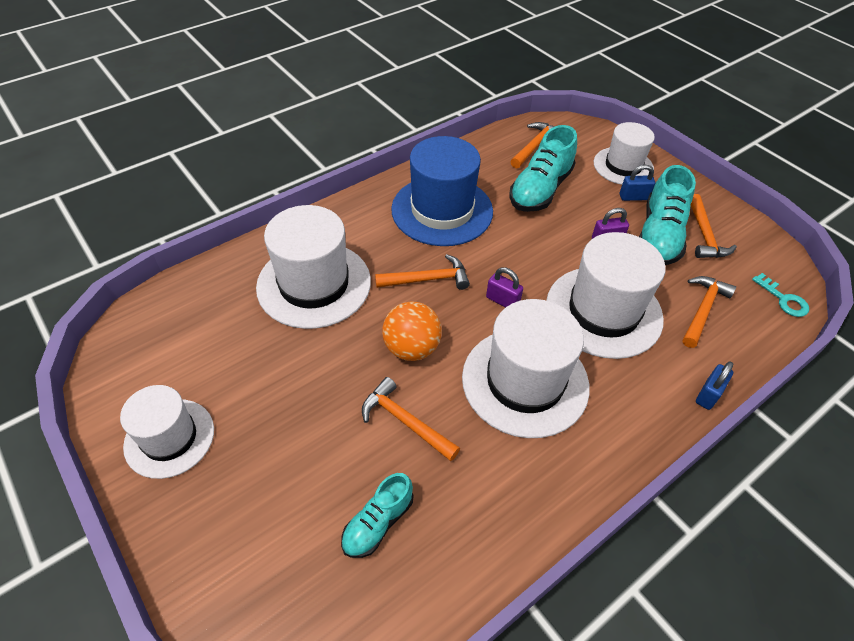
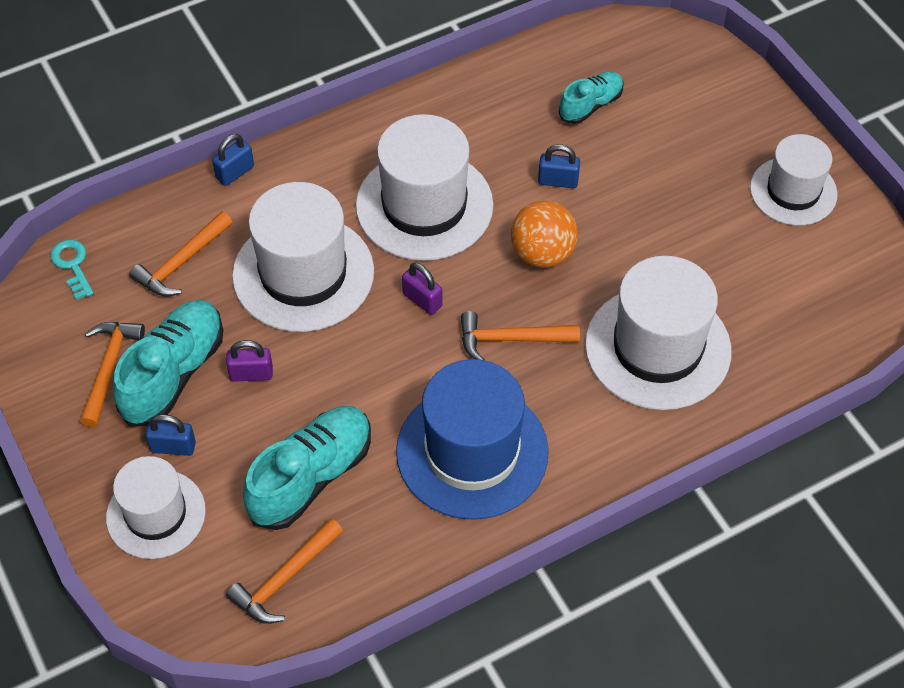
camera: 170 degrees left, 5 degrees up
(405, 421) = (558, 181): orange hammer -> blue padlock

